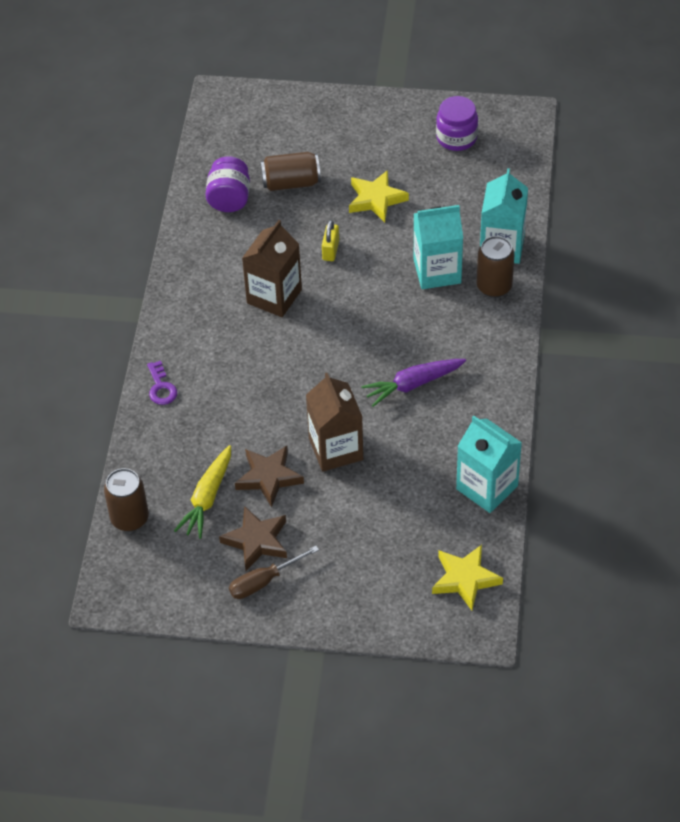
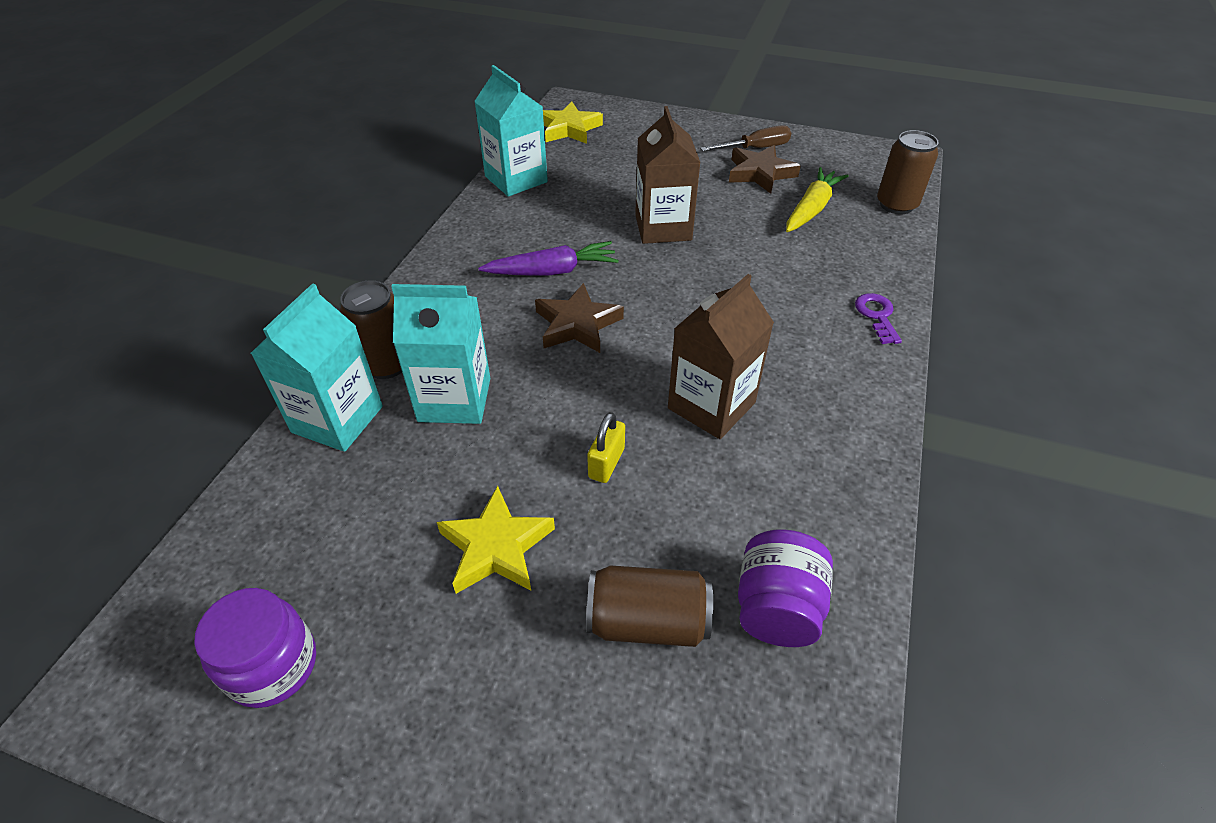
camera: 170 degrees left, 5 degrees down
(268, 477) = (742, 215): brown star -> brown star (577, 324)

